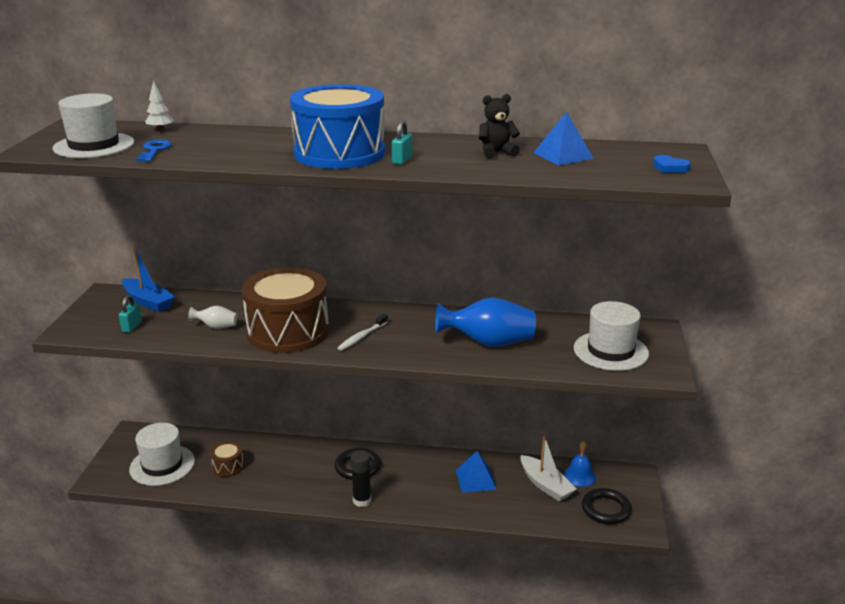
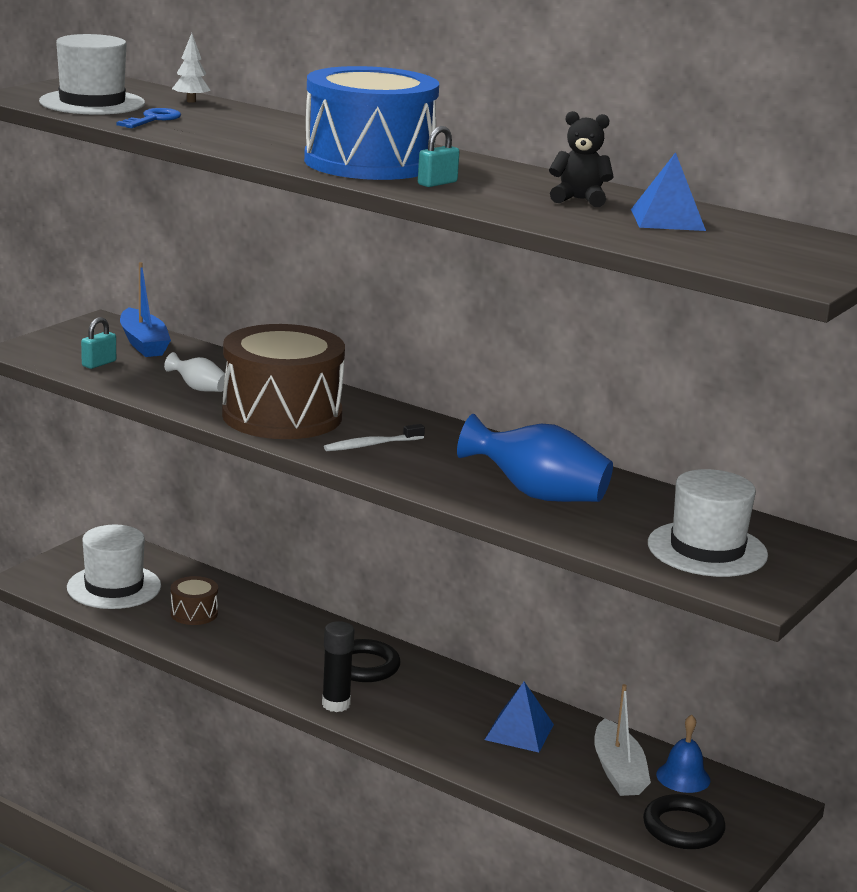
camera: 25 degrees right, 5 degrees down
(669, 168) = (798, 260): blue heart -> none

